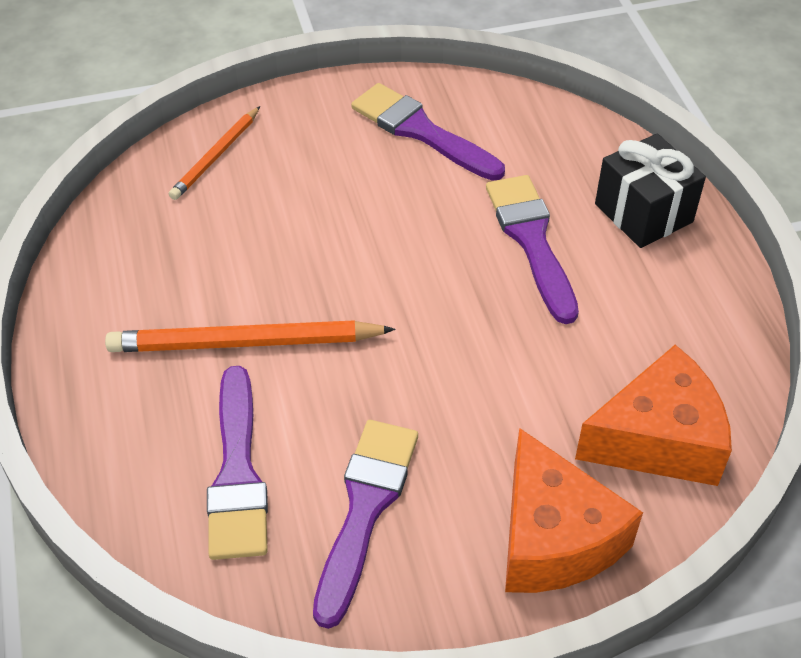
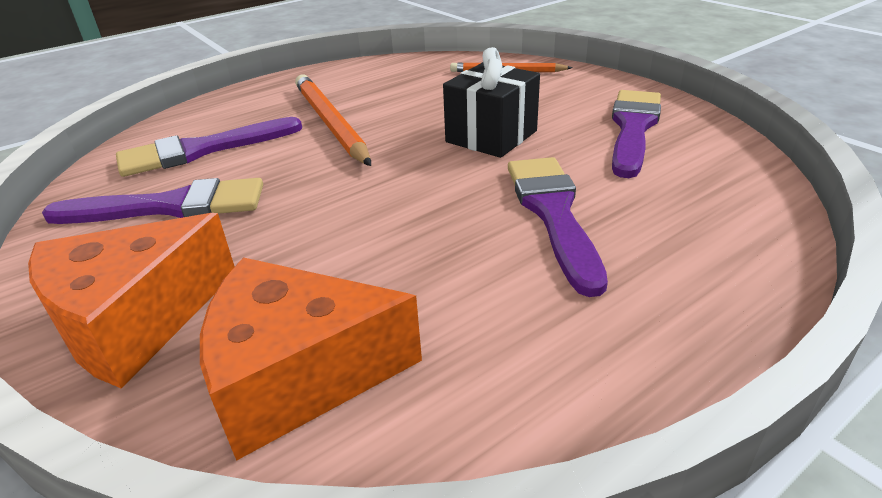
camera: 70 degrees right, 15 degrees down
(531, 240) = (553, 213): purple brush -> purple brush turned 60 degrees counterclockwise
(643, 213) = (681, 279): black gift -> black gift (491, 136)
(658, 439) = (299, 375): orange cheese -> orange cheese turned 120 degrees clockwise

